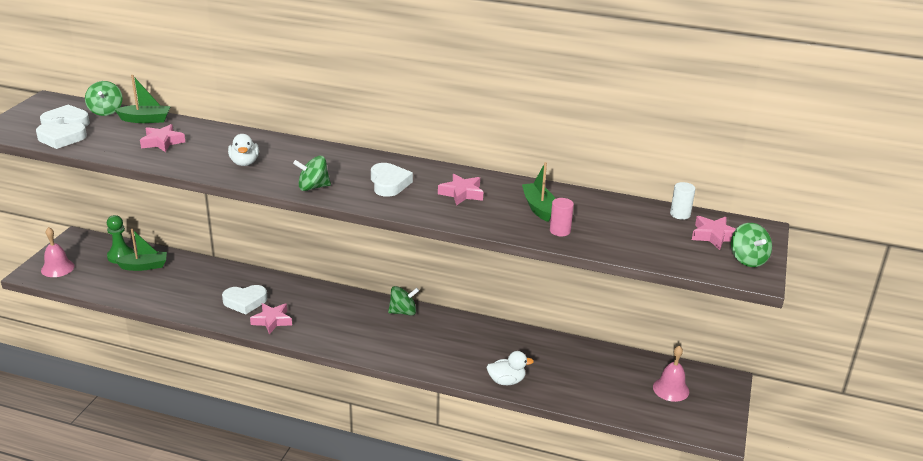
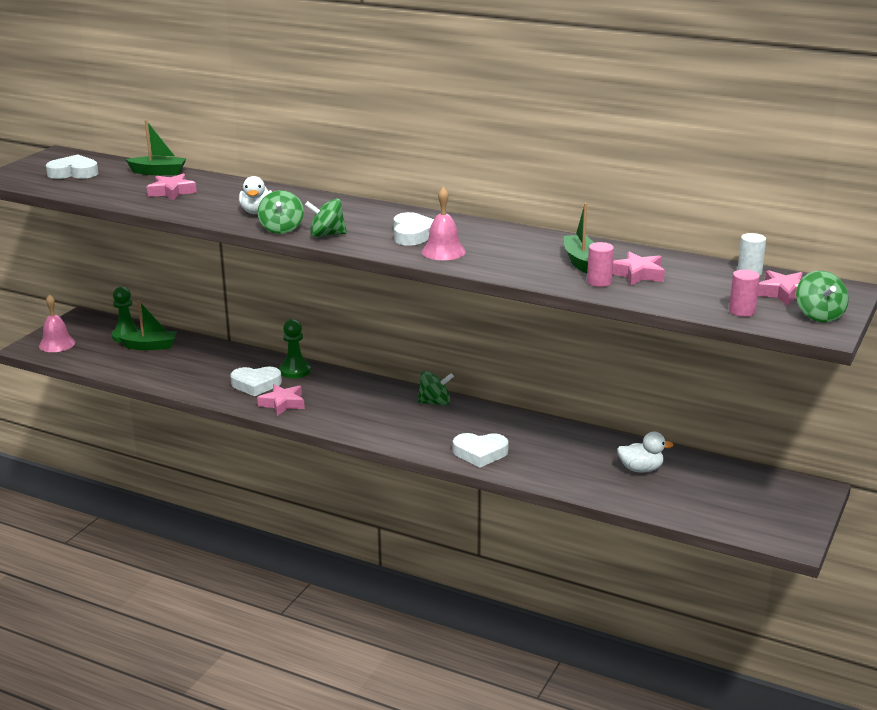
camera: 10 degrees right, 5 degrees down
(61, 138) = (65, 186): white heart -> white heart (480, 453)
(106, 111) = (118, 164): green spinning top -> green spinning top (281, 229)
(277, 285) = (295, 371): none -> green pawn
(461, 193) = (494, 245): pink star -> pink star (637, 274)
(506, 381) = (543, 475): white duck -> white duck (641, 469)
(671, 389) = (743, 494): pink bell -> pink bell (443, 251)
(685, 258) = (742, 311): none -> pink cylinder

